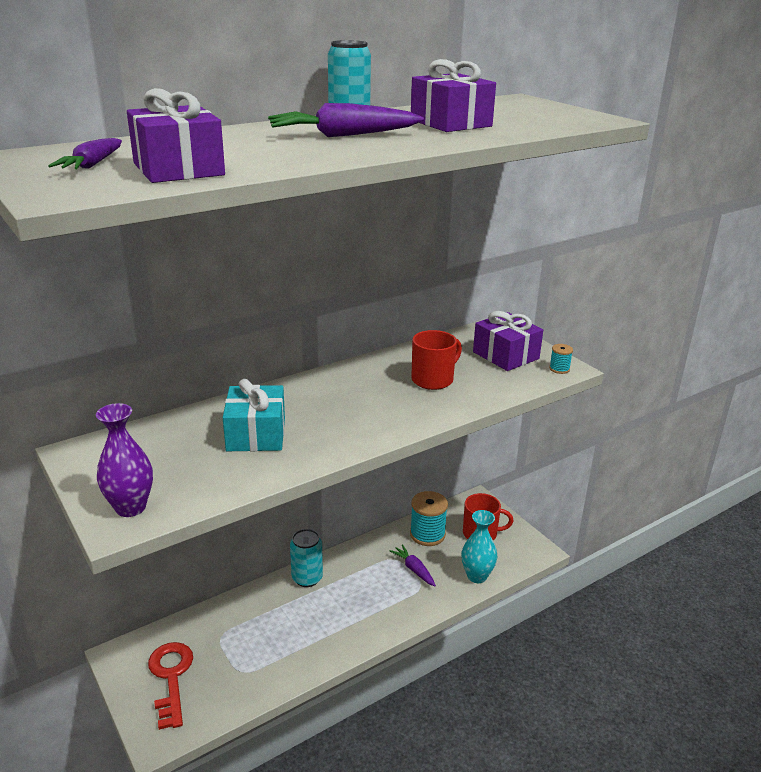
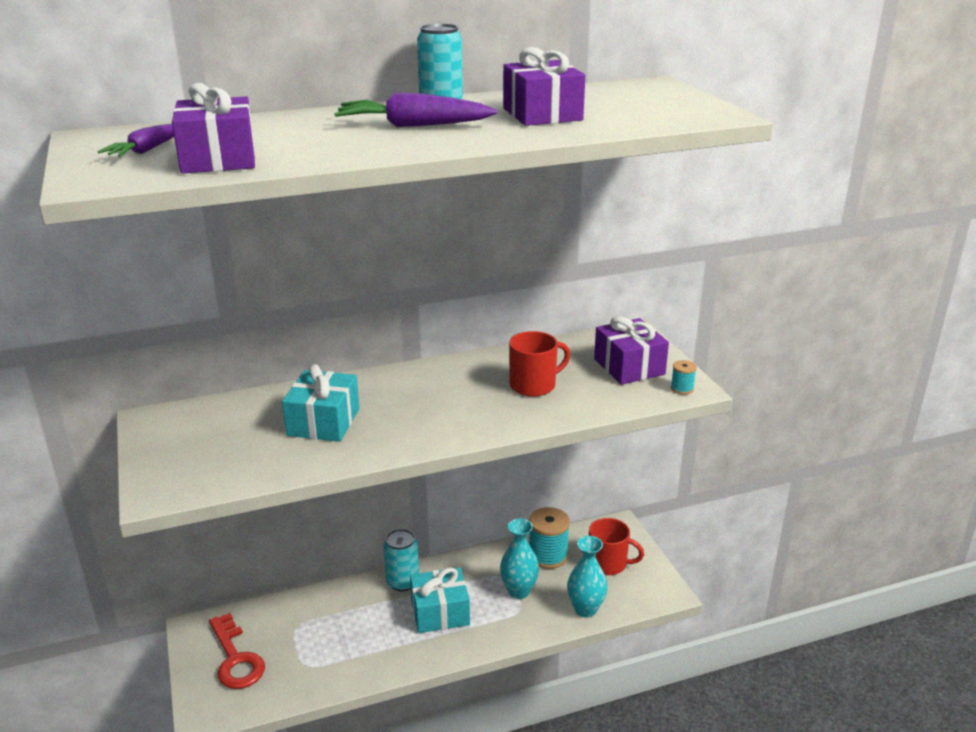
camera: 15 degrees right, 0 degrees up
(130, 507) = (174, 479): purple vase -> none
(171, 678) = (236, 658): red key -> red key turned 150 degrees clockwise
(351, 600) = (440, 612): none -> turquoise gift
(414, 569) = (519, 591): purple carrot -> turquoise vase

